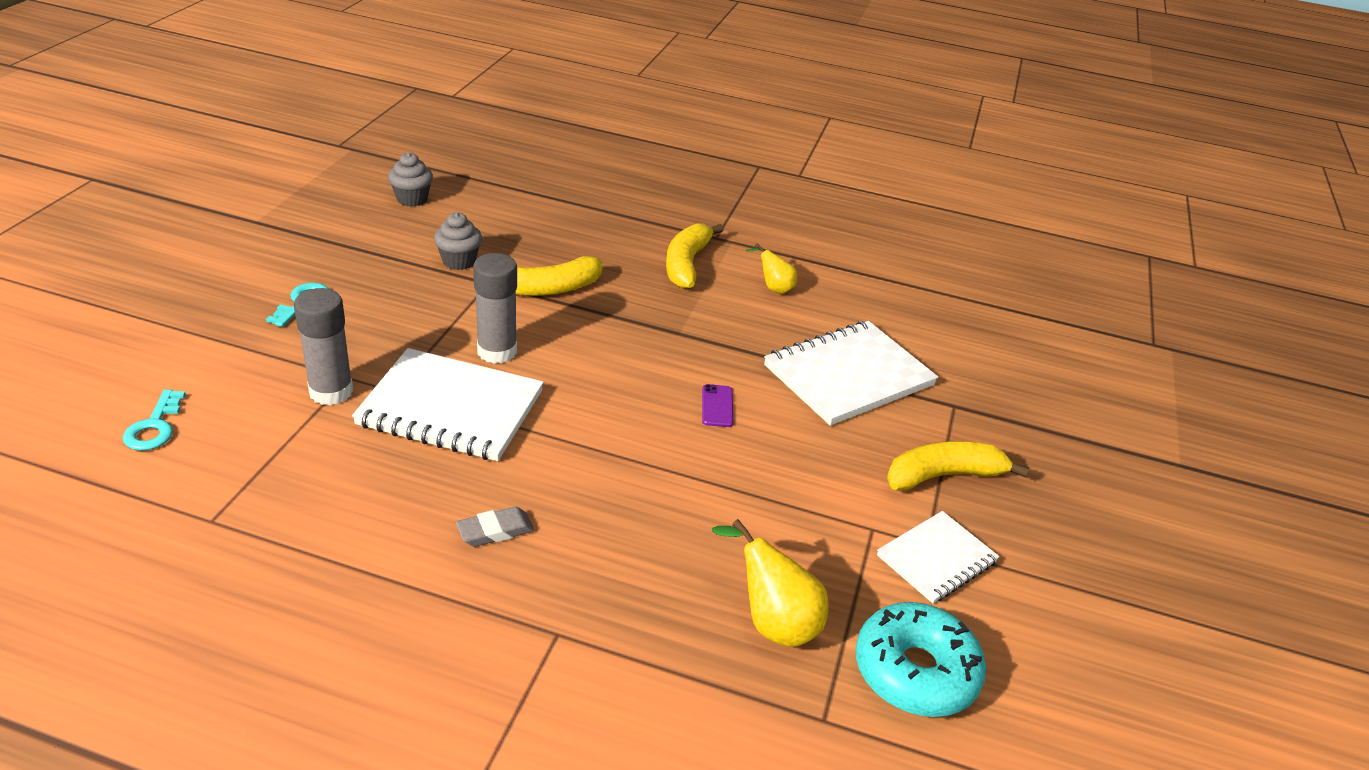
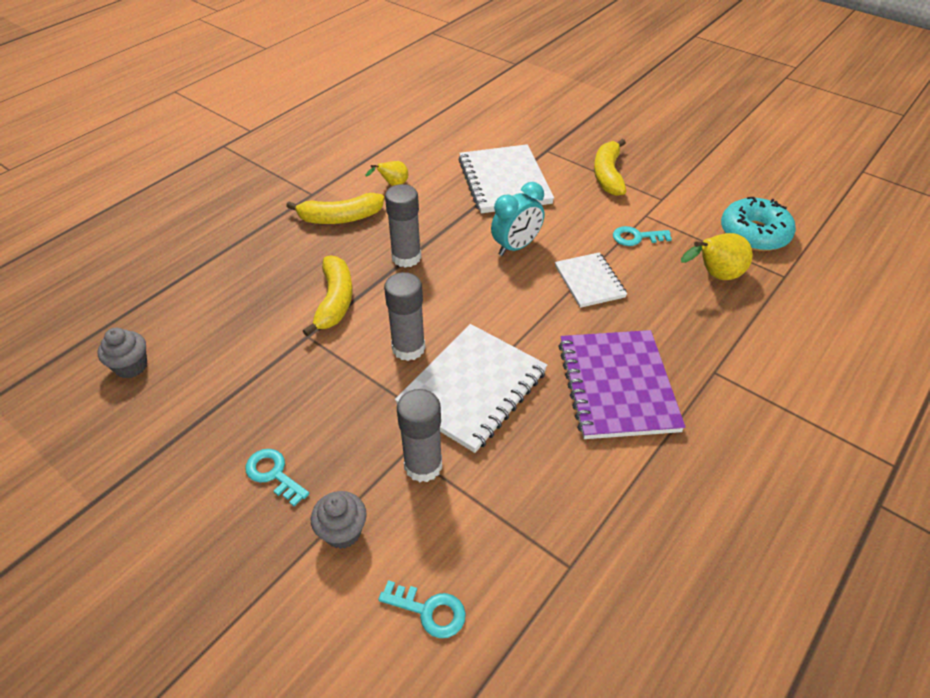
camera: 65 degrees left, 10 degrees up
(459, 261) = (263, 349): grey cupcake -> grey cupcake (342, 532)
(495, 531) = (617, 386): grey eraser -> purple notebook
(646, 322) = (406, 257): none -> grey glue stick
(686, 264) = (340, 218): yellow banana -> yellow banana turned 45 degrees counterclockwise
(717, 406) = (516, 247): purple phone -> turquoise clock
(811, 522) = (636, 237): none -> turquoise key
(936, 559) = (674, 200): white notebook -> white notebook (589, 281)

